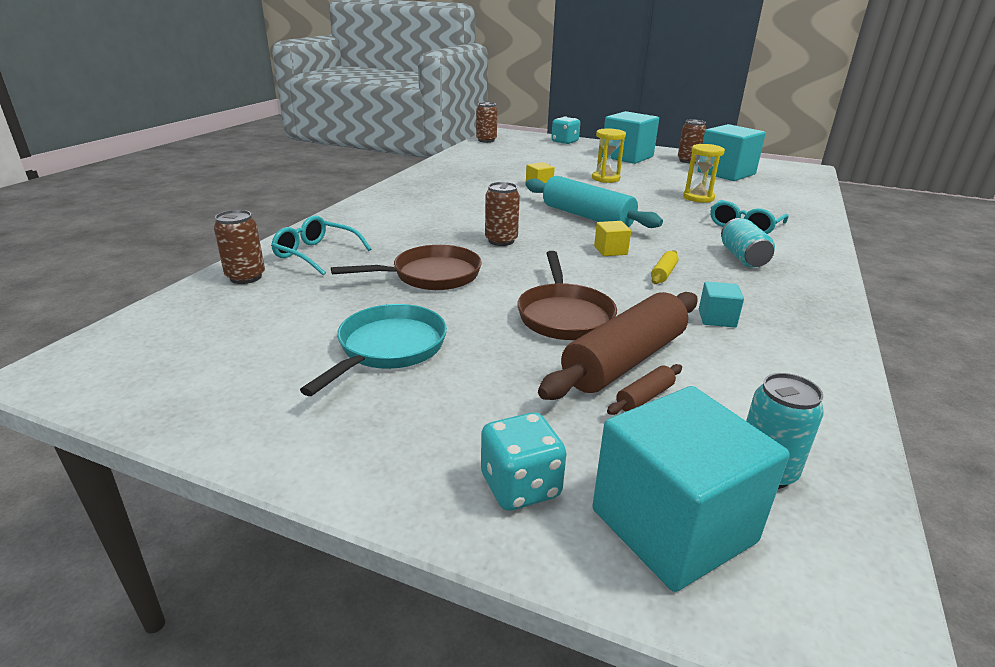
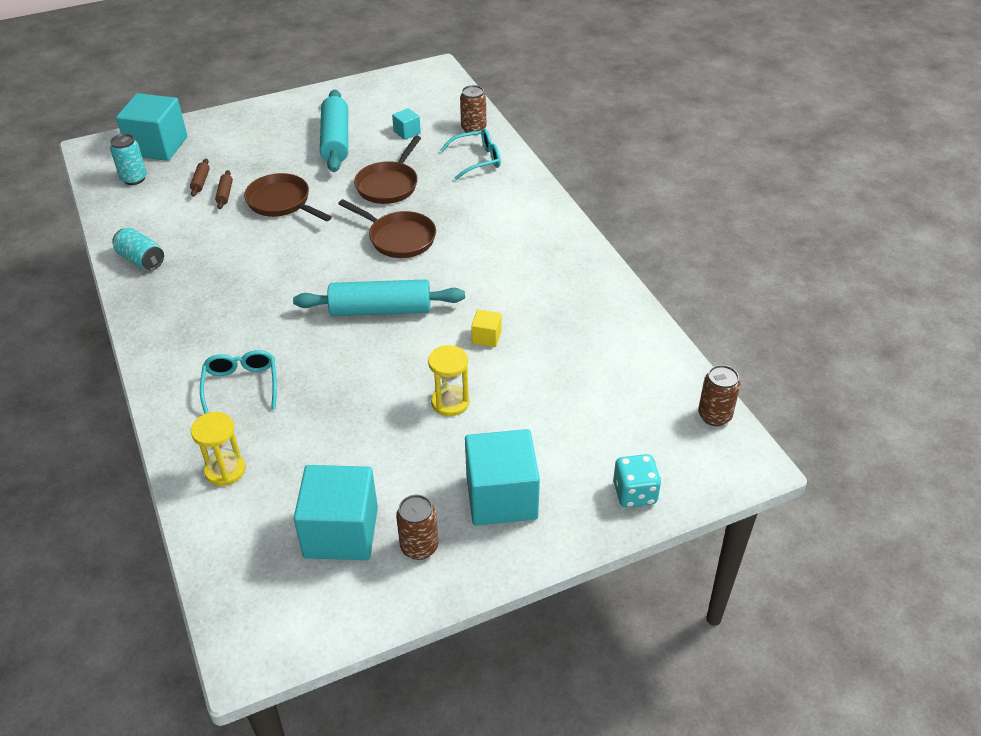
camera: 135 degrees right, 15 degrees up
(388, 349) = (335, 140): turquoise pan -> turquoise rolling pin
(501, 241) = (398, 238): brown can -> brown pan
(520, 486) = (217, 130): turquoise dice -> none
(610, 250) = (315, 275): yellow cube -> none
(625, 361) = (225, 194): brown rolling pin -> brown rolling pin, size x0.42
(663, 273) = (258, 272): yellow rolling pin -> none
(698, 198) = (321, 422): yellow hourglass -> yellow hourglass (225, 470)
(717, 318) = (197, 249): turquoise cube -> turquoise cube (407, 132)
(743, 258) = (215, 327): turquoise can -> turquoise can (141, 260)

